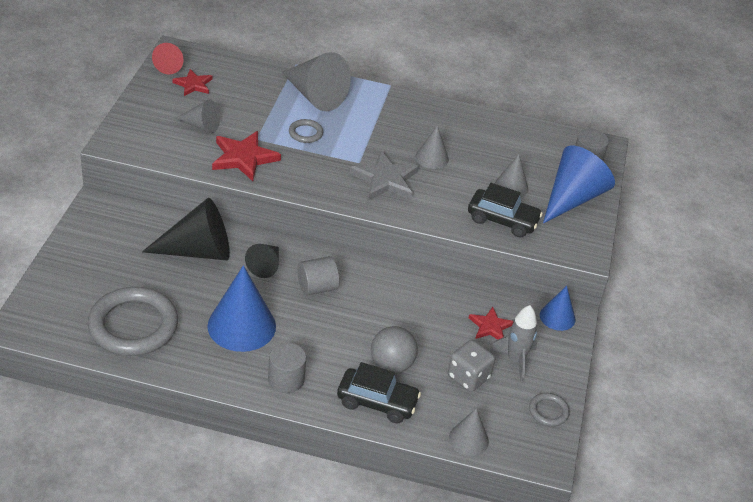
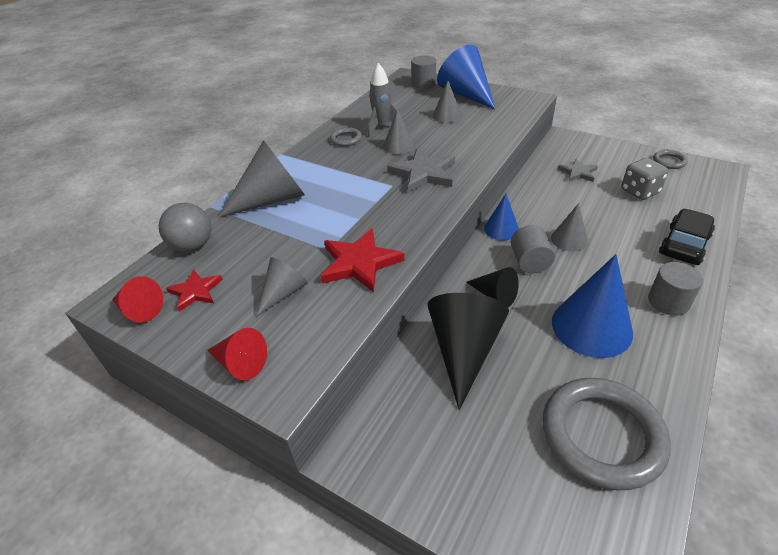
camera: 65 degrees left, 0 degrees up
(132, 121) = (240, 363): none -> red cone
(305, 133) = (333, 213): grey ring -> grey ring (346, 139)
(391, 365) = (633, 230): grey ball -> grey ball (193, 246)
(468, 439) = (713, 202): grey cone -> grey cone (569, 239)
(490, 327) = (578, 172): red star -> grey star
(502, 220) = (489, 125): black car -> none
(515, 360) = (616, 167): grey rocket -> grey rocket (382, 127)
(557, 317) = (564, 142): blue cone -> blue cone (501, 229)

